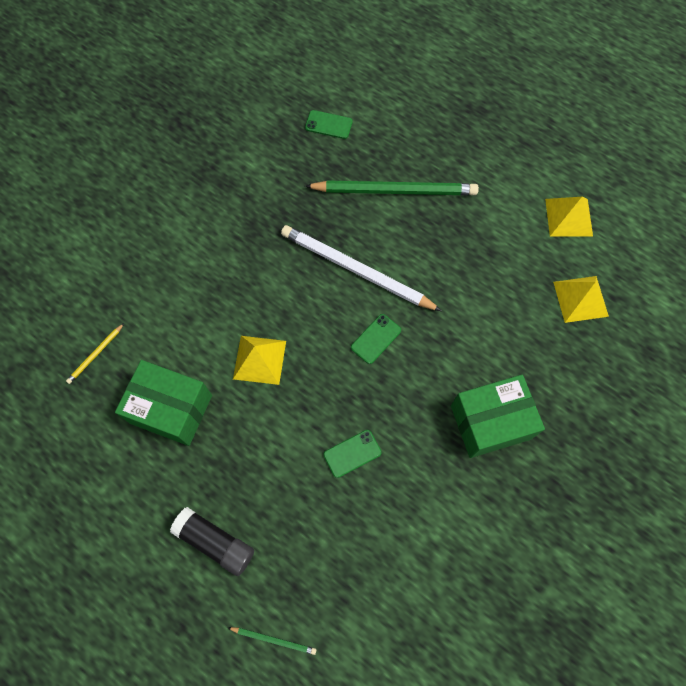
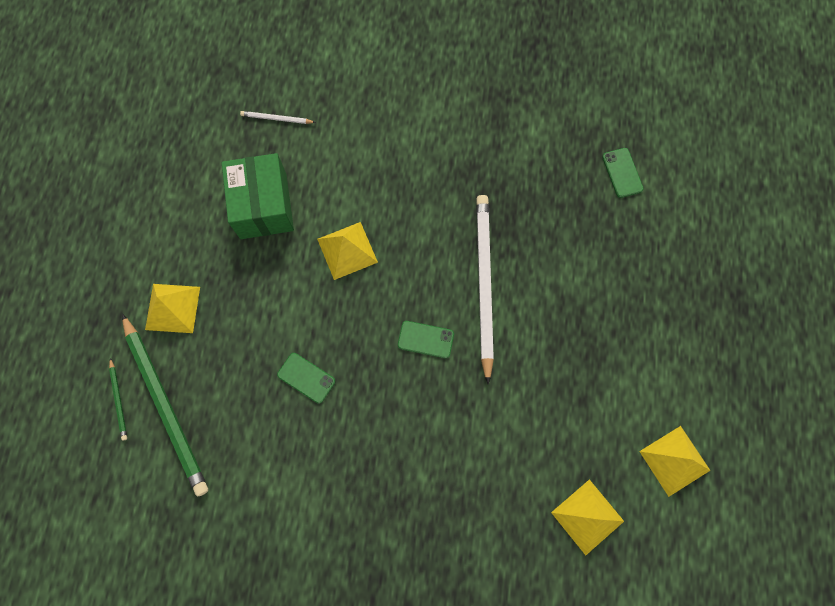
camera: 60 degrees right, 5 degrees up
(96, 354) = (277, 119): yellow pencil -> white pencil
(215, 542) = (172, 308): black glue stick -> yellow pyramid
(394, 190) = (590, 272): green pencil -> green pencil (165, 405)
(490, 422) = (404, 488): green box -> none

